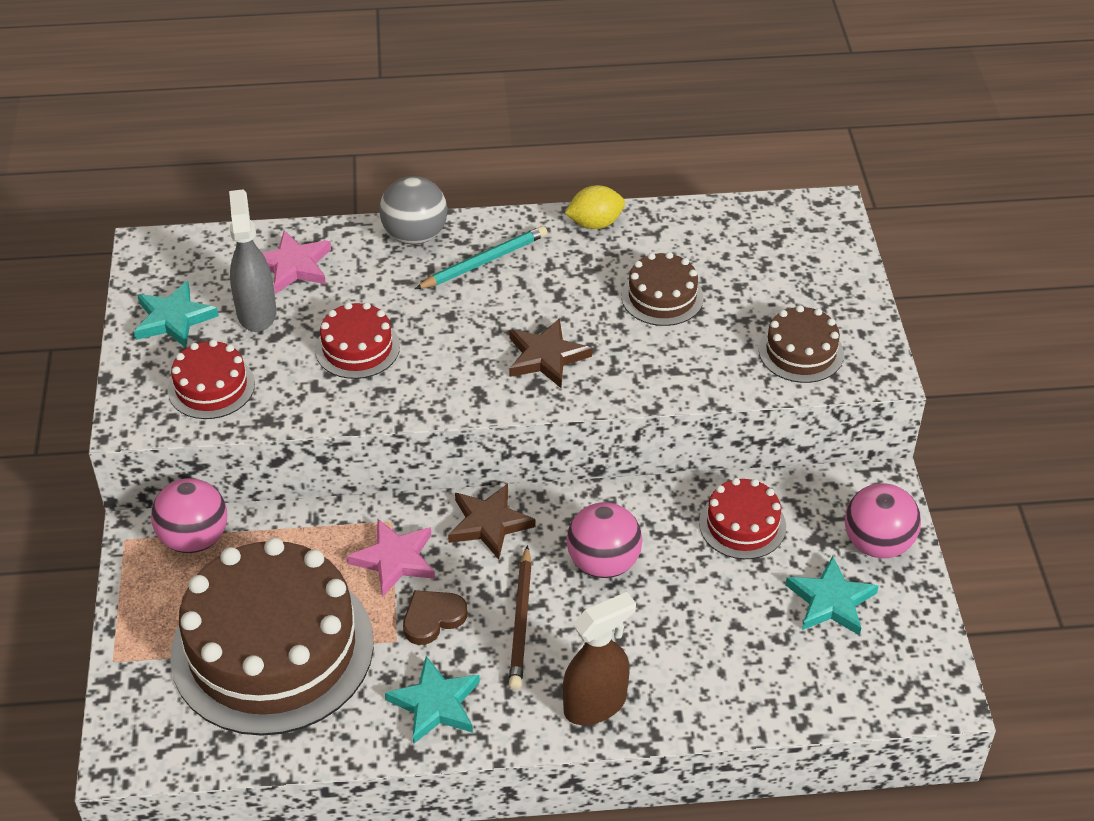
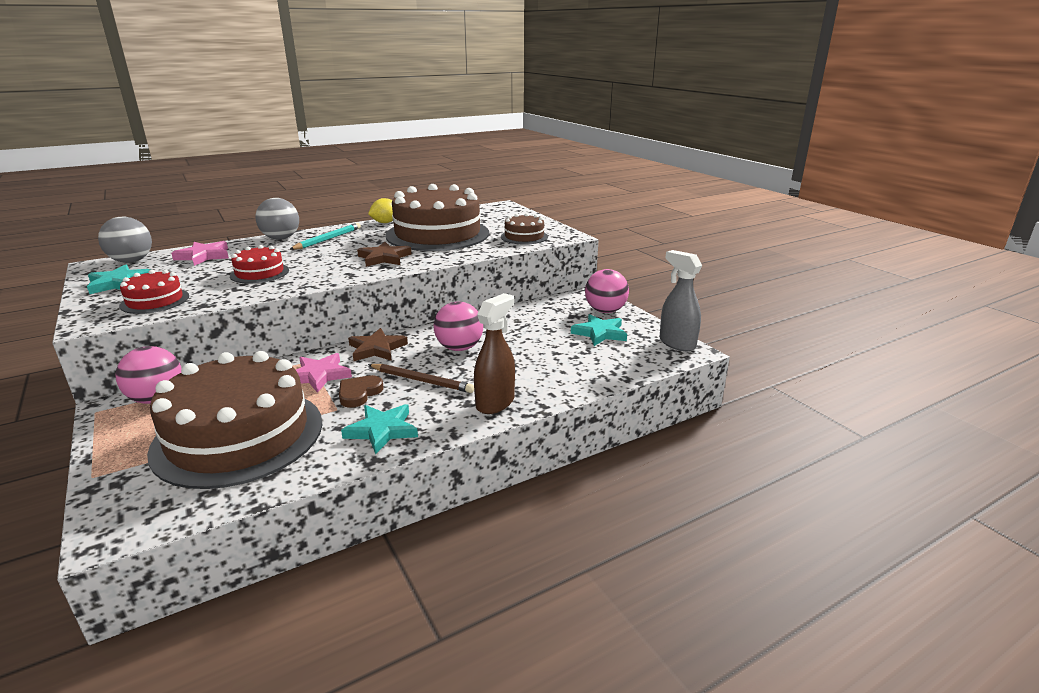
camera: 25 degrees left, 20 degrees down
(196, 251) = (132, 261): none -> grey ball
(256, 313) = (182, 273): grey spray bottle -> grey spray bottle (677, 343)
(521, 621) = (421, 381): brown pencil -> brown pencil turned 45 degrees counterclockwise
(662, 297) = (437, 234): brown cake -> brown cake, size x2.19
(742, 525) = (529, 319): red cake -> none

